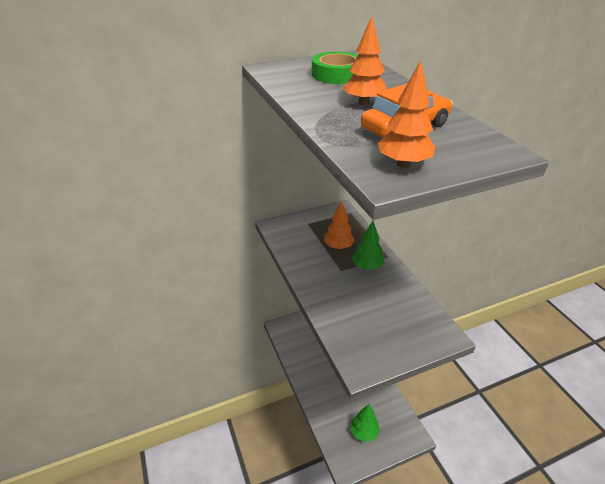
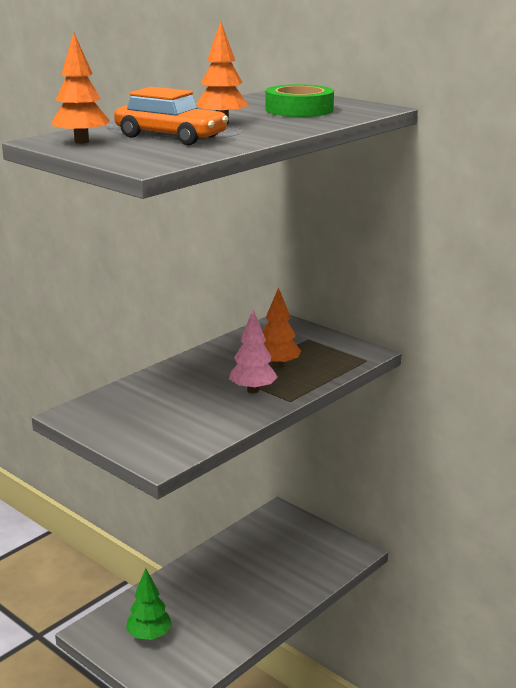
camera: 65 degrees right, 15 degrees down
(367, 267) = (253, 390): green tree -> pink tree

